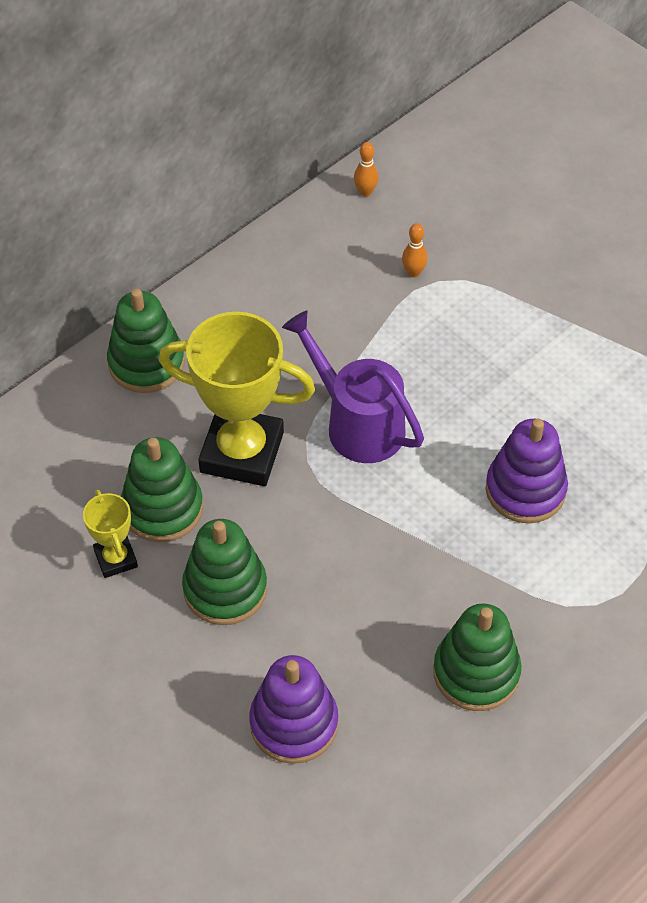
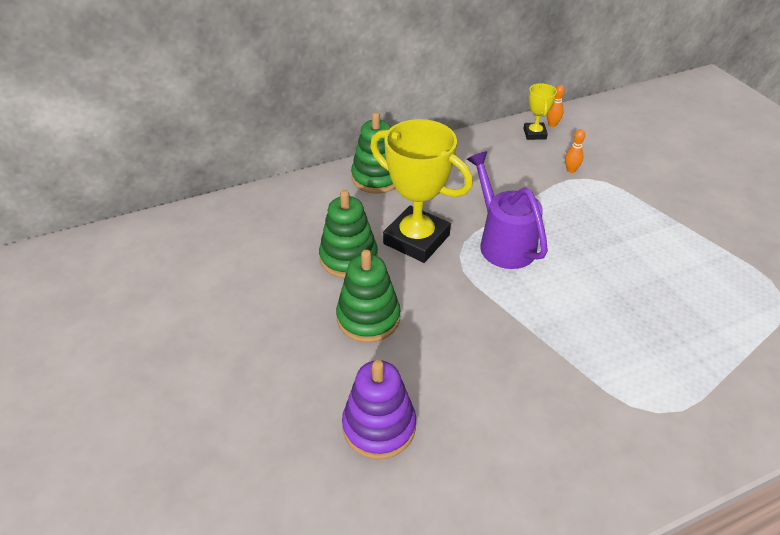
camera: 20 degrees right, 10 degrees down
(116, 558) = (303, 279): yellow trophy -> yellow trophy (534, 134)
(476, 672) = (540, 434): green stacking toy -> none
(525, 490) = (617, 315): purple stacking toy -> none

